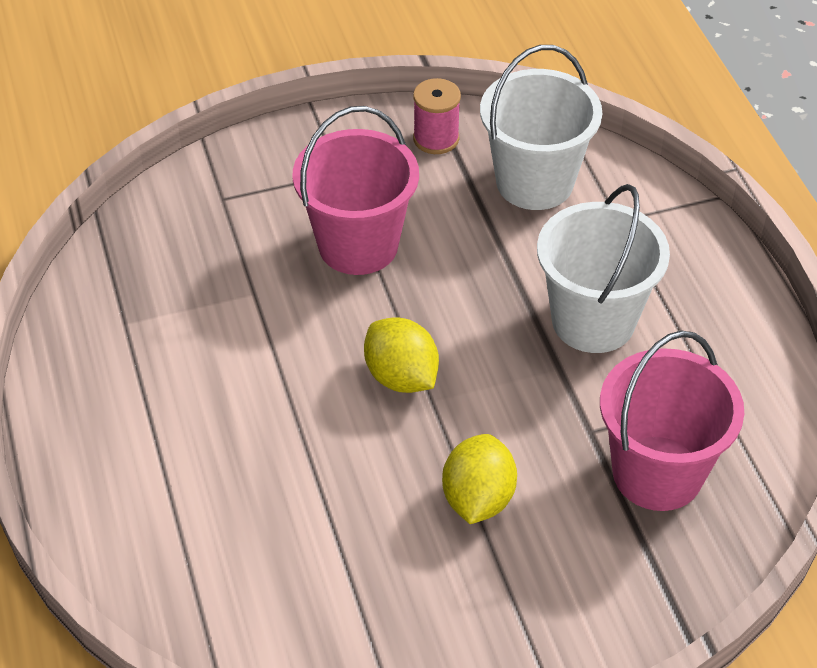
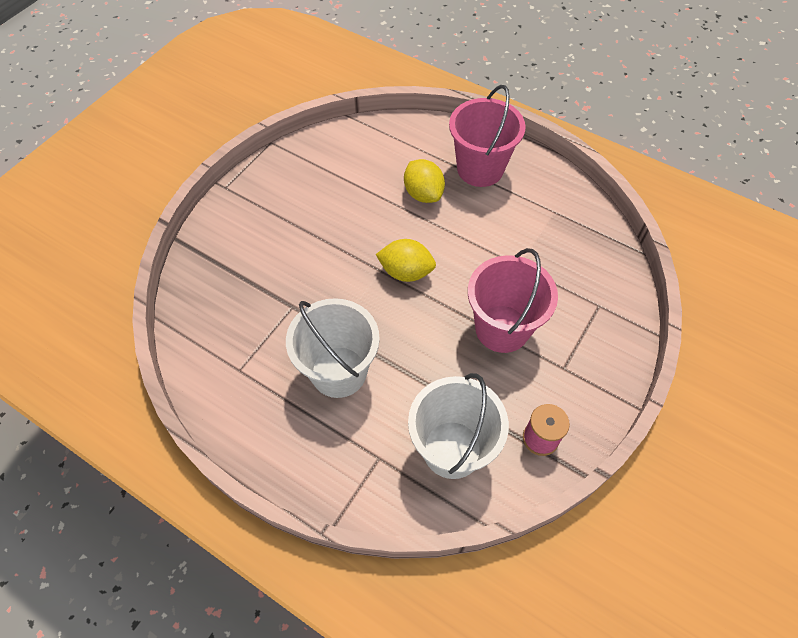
camera: 140 degrees right, 10 degrees up
(478, 499) = (319, 240): yellow lemon -> yellow lemon (423, 194)
(657, 473) = (244, 306): pink bucket -> pink bucket (480, 169)

